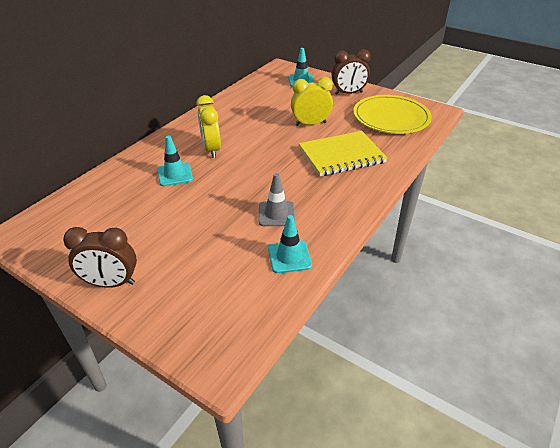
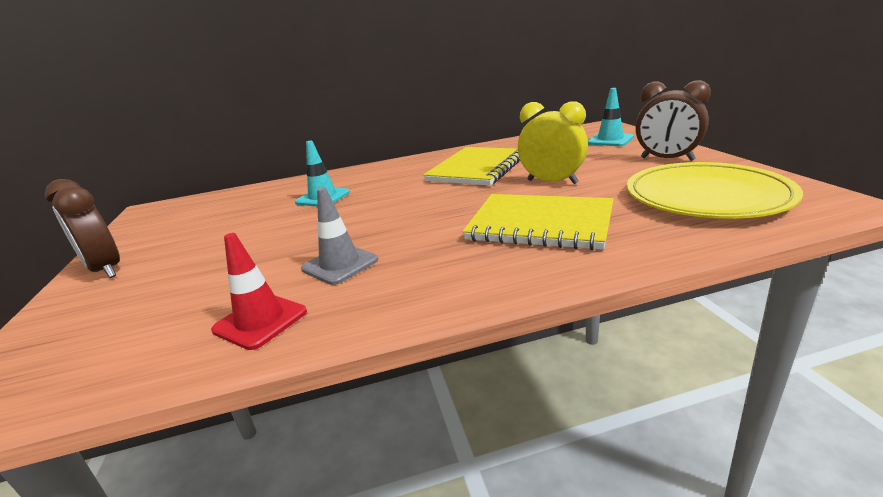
camera: 45 degrees right, 15 degrees down
(211, 149) = (393, 184): yellow clock -> none
(250, 122) = (477, 168): none -> yellow notebook
(289, 257) = (260, 321): turquoise traffic cone -> red traffic cone

